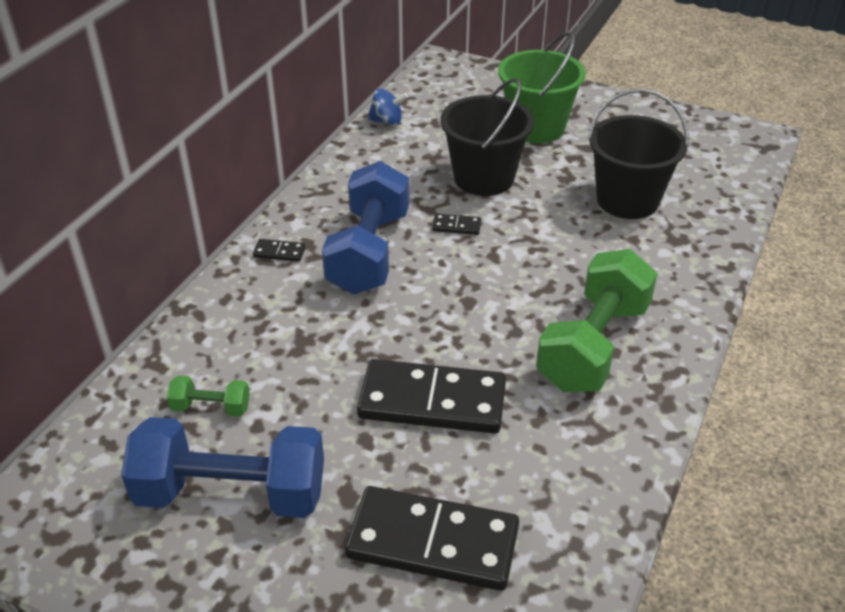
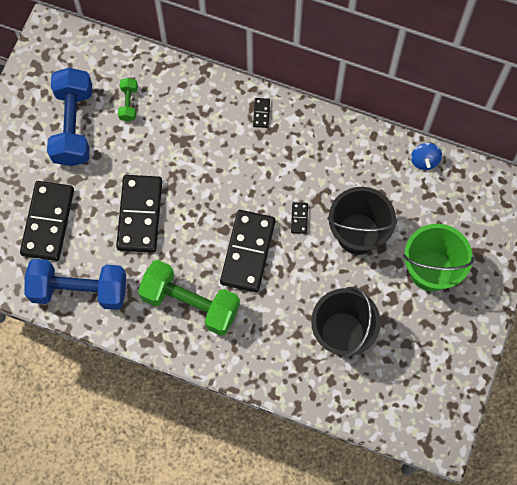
camera: 85 degrees right, 30 degrees up
(369, 252) = (266, 166): blue dumbbell -> blue dumbbell (79, 290)
(507, 278) = (248, 252): none -> black domino

